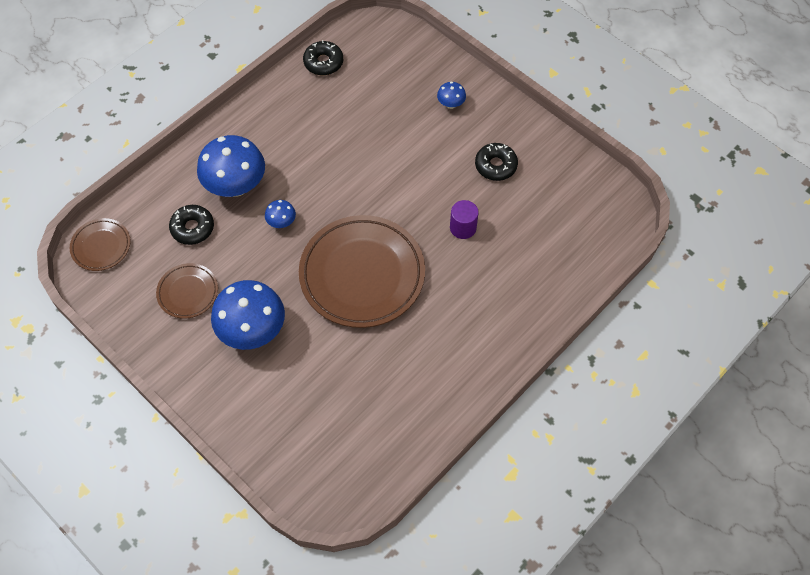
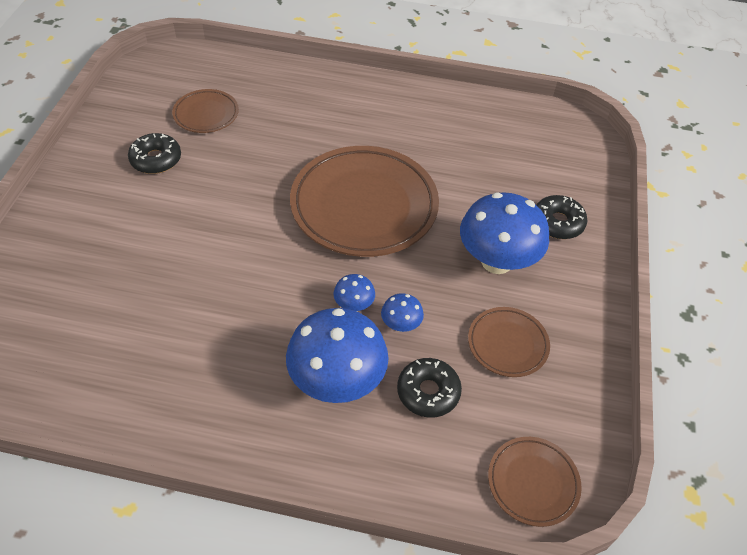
camera: 125 degrees left, 10 degrees down
(323, 62) = (69, 394): black donut -> black donut (557, 223)
(451, 104) = (83, 228): blue mushroom -> blue mushroom (400, 325)
(463, 228) = (253, 155): purple cylinder -> none
(531, 216) = (206, 114): none -> brown plate

